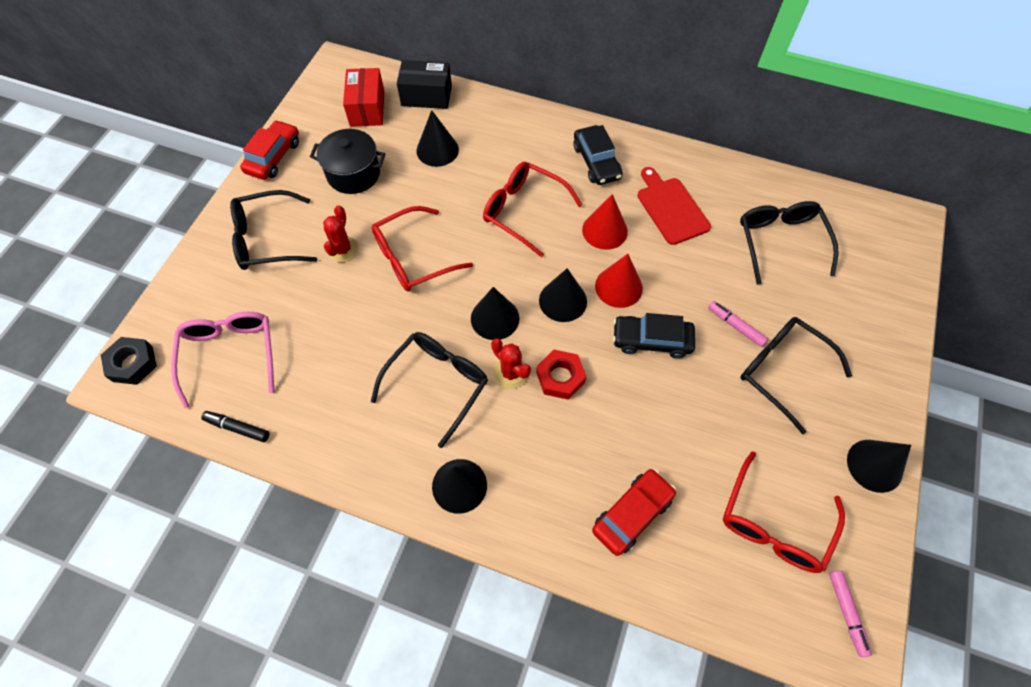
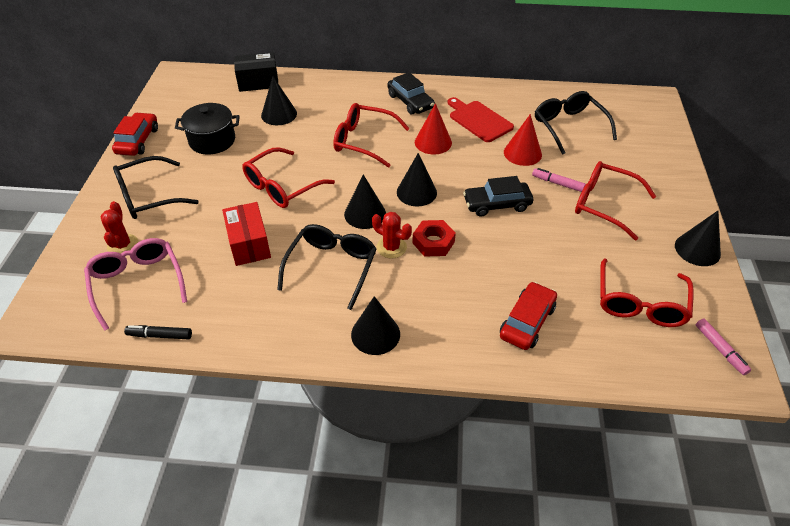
camera: 15 degrees left, 15 degrees down
(132, 363) = (44, 308): black nut -> none
(342, 249) = (218, 192): red cactus -> red cactus (123, 245)
(367, 108) = (210, 97): red box -> red box (249, 244)
(618, 287) = (457, 175): red cone -> red cone (522, 153)
(782, 371) = (604, 204): black glasses -> red glasses

